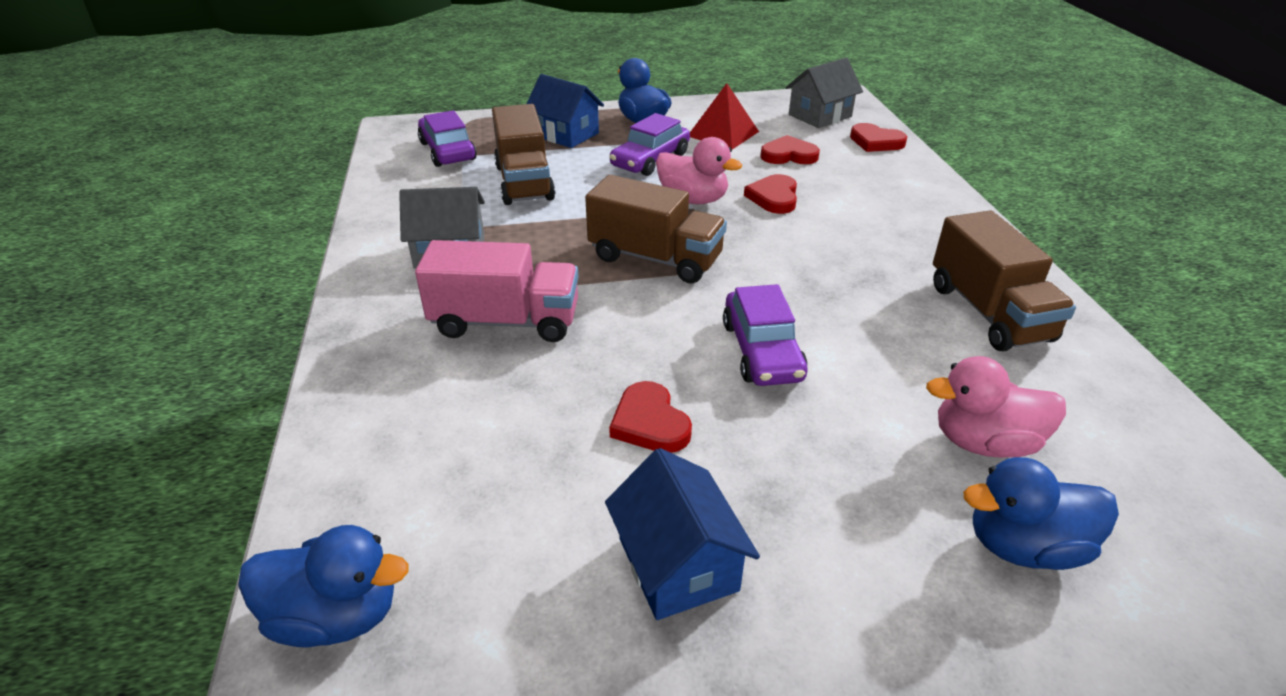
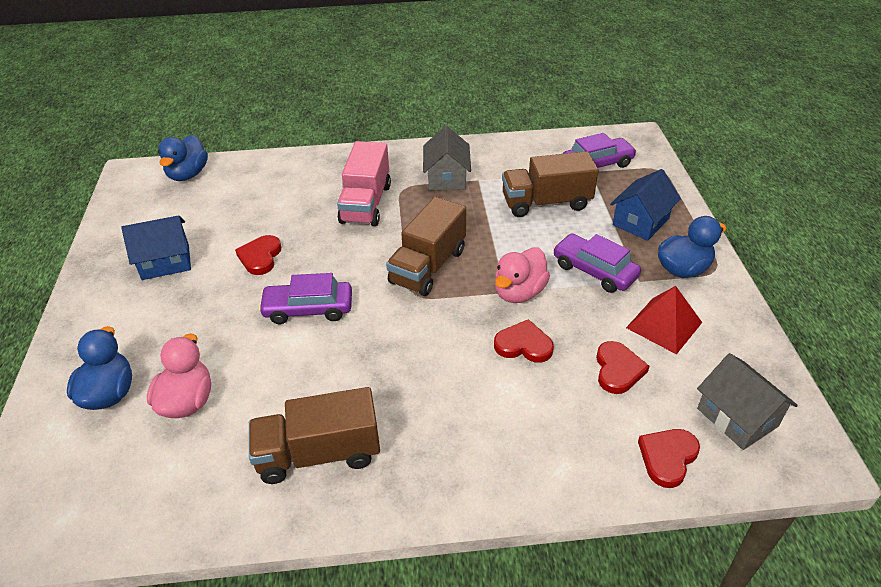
camera: 95 degrees right, 5 degrees up
(650, 423) = (260, 257): red heart -> red heart turned 60 degrees counterclockwise

